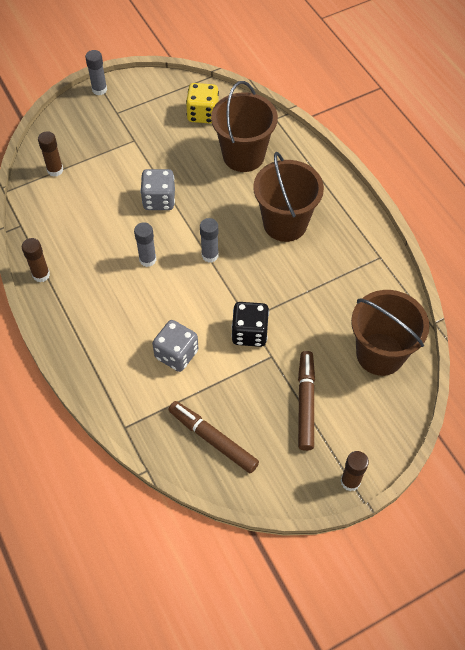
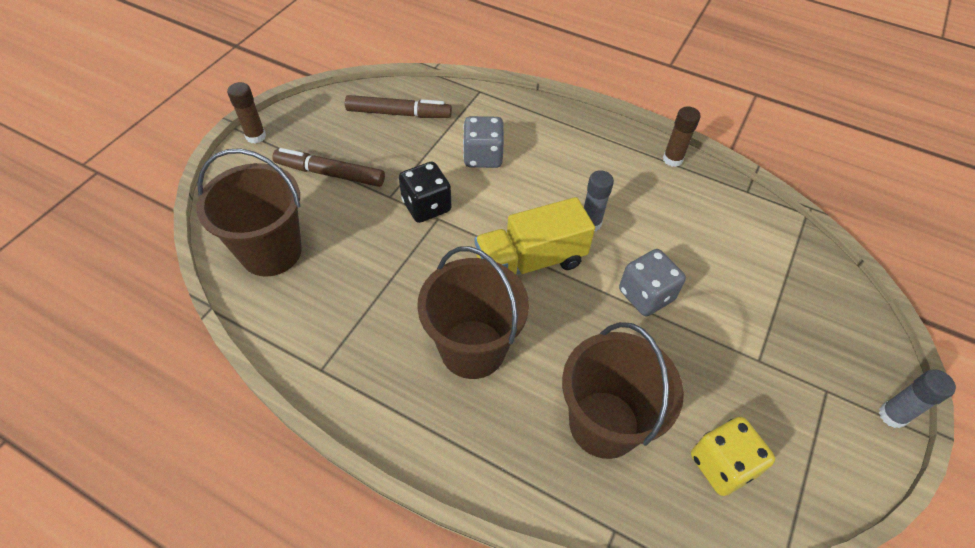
camera: 145 degrees right, 5 degrees down
(55, 170) = (792, 266): brown glue stick -> none
(210, 255) = (530, 261): grey glue stick -> yellow truck
(305, 403) = (330, 174): brown marker -> brown marker turned 135 degrees clockwise

